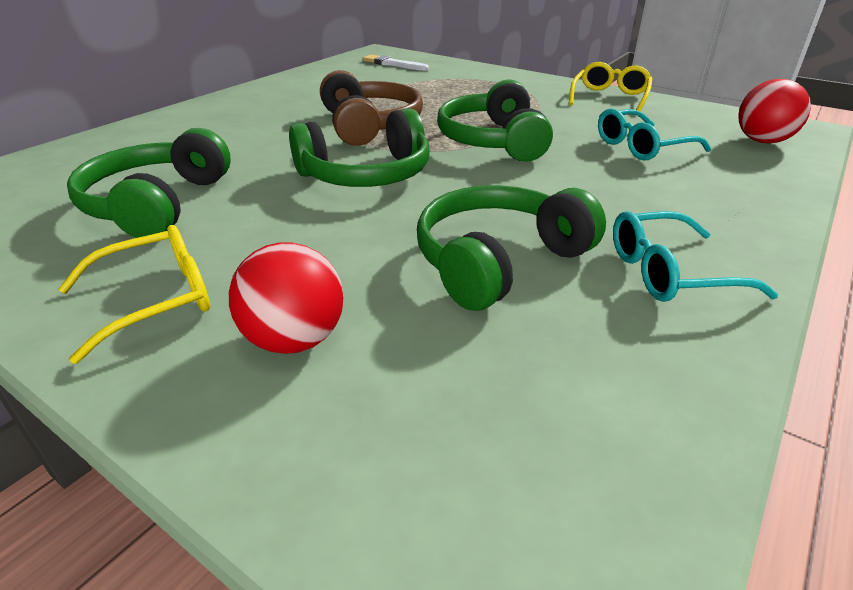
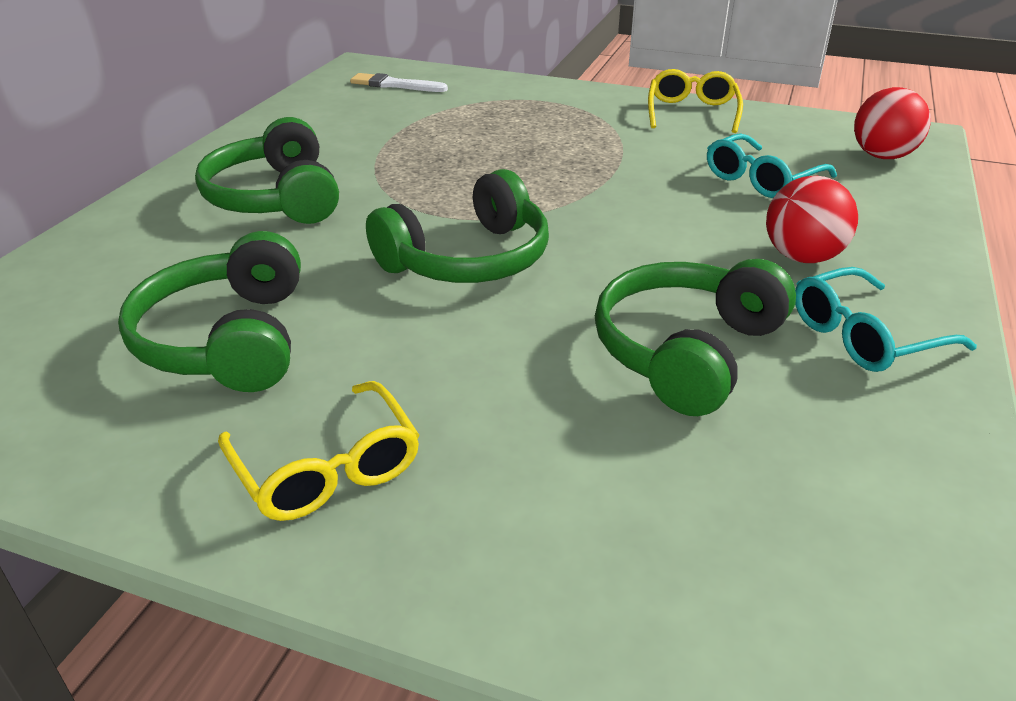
camera: 15 degrees left, 0 degrees up
(155, 300) = (327, 468): yellow glasses -> yellow glasses turned 105 degrees clockwise
(295, 339) = (525, 485): red ball -> red ball (802, 257)
(369, 125) = (426, 186): brown headphones -> none
(493, 141) = (591, 191): green headphones -> green headphones (276, 198)

